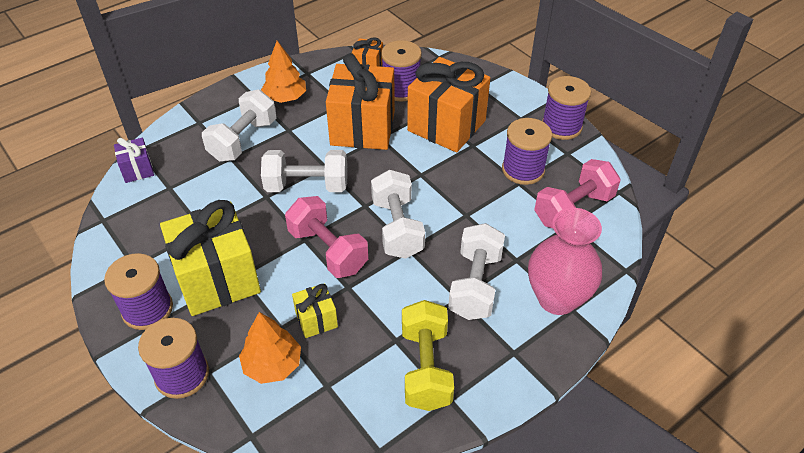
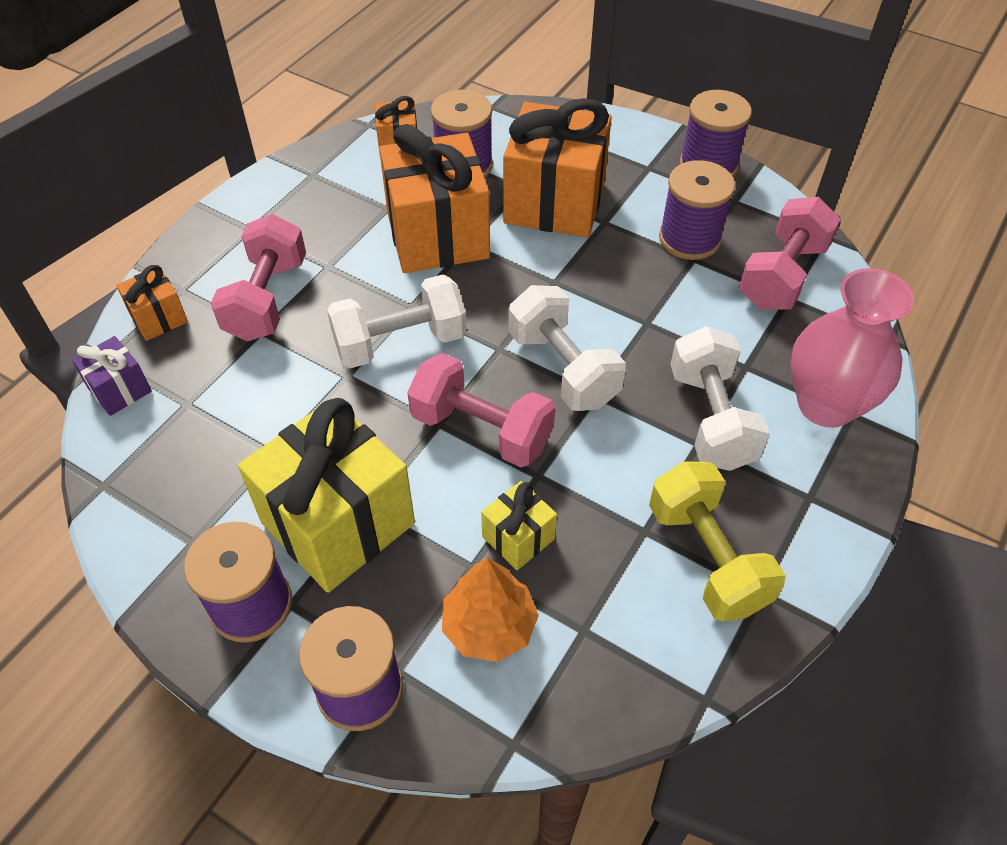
camera: 20 degrees left, 5 degrees up
(178, 135) = (159, 318): none -> orange gift
(243, 140) = (267, 299): white dumbbell -> pink dumbbell
(285, 97) = (298, 218): orange tree -> none

